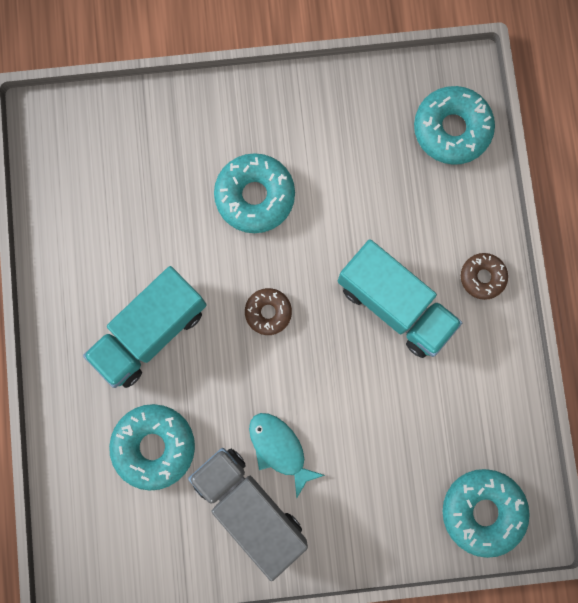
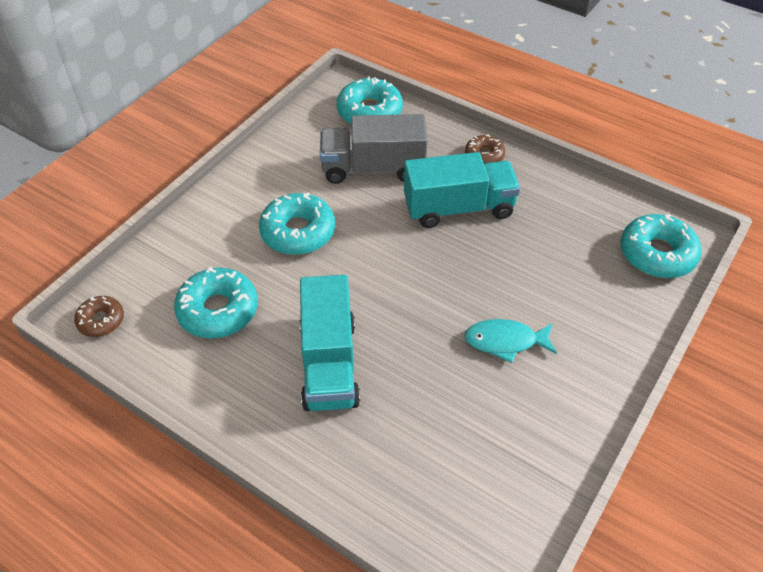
camera: 50 degrees left, 30 degrees down
(154, 446) = (426, 426): turquoise donut -> turquoise donut (218, 310)
(249, 507) = (537, 393): grey truck -> grey truck (373, 168)
(268, 312) = (391, 279): brown donut -> brown donut (101, 320)

